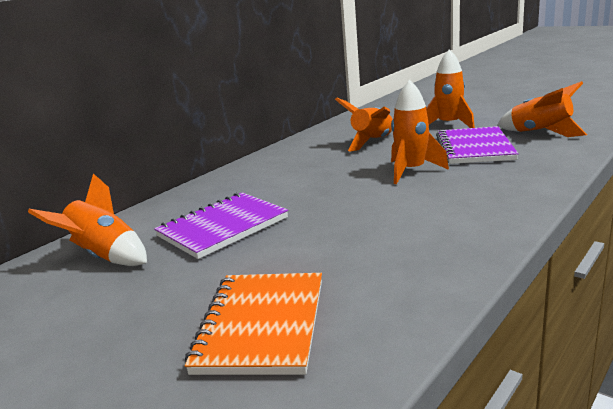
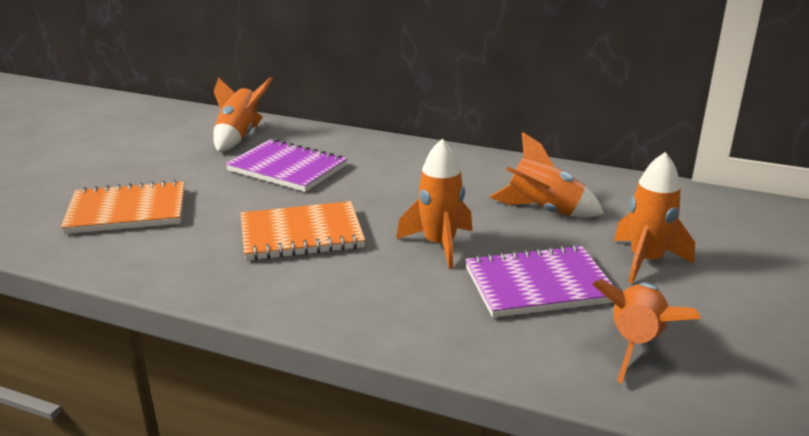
camera: 70 degrees right, 5 degrees up
(374, 219) = (301, 235): none -> orange notebook

